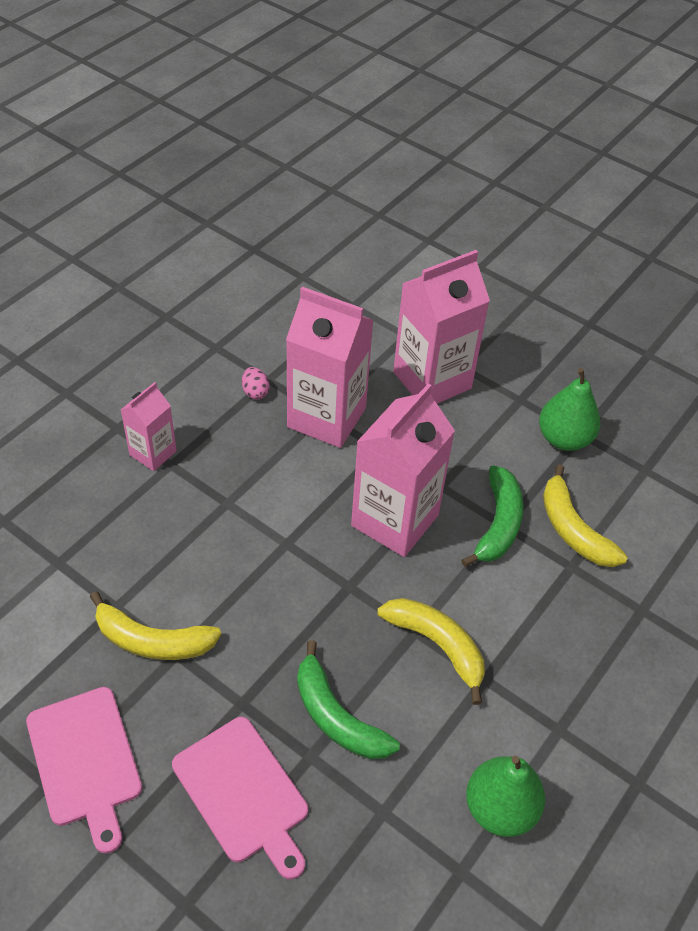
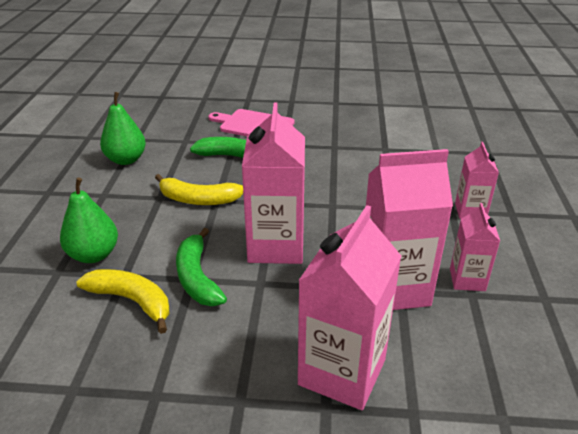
camera: 150 degrees right, 15 degrees down
(85, 761) = (329, 111): pink cutting board -> none
(152, 640) = (351, 146): yellow banana -> none
(255, 392) = (467, 280): pink egg -> pink carton
(564, 439) = (172, 379): green pear -> green pear (94, 255)

